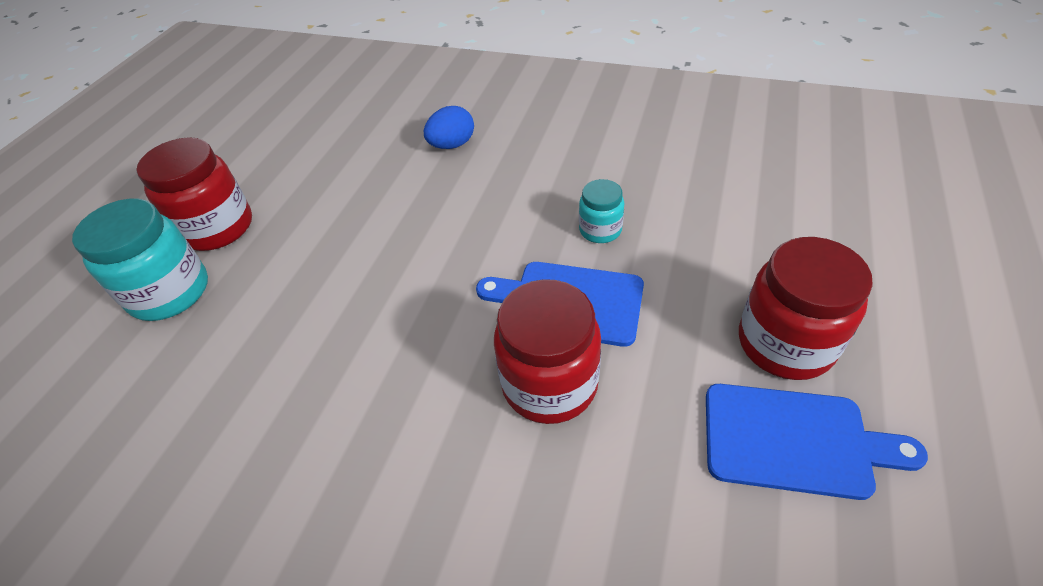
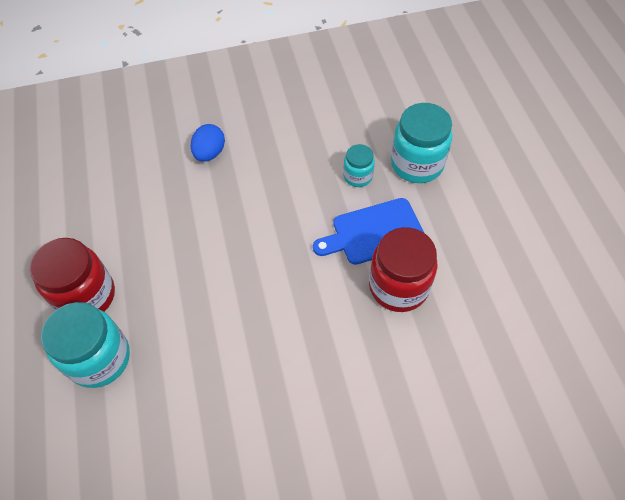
camera: 35 degrees left, 10 degrees up
(691, 246) = (417, 164): none -> turquoise jar
(785, 343) = (499, 202): red jar -> none
(794, 441) = (532, 253): blue cutting board -> none

